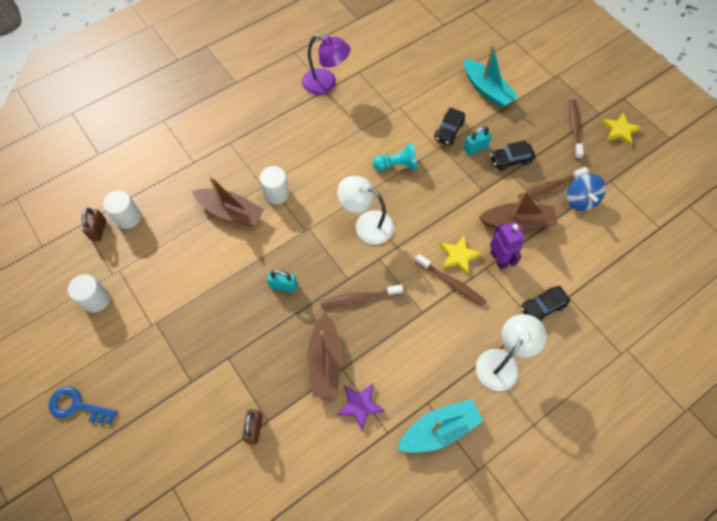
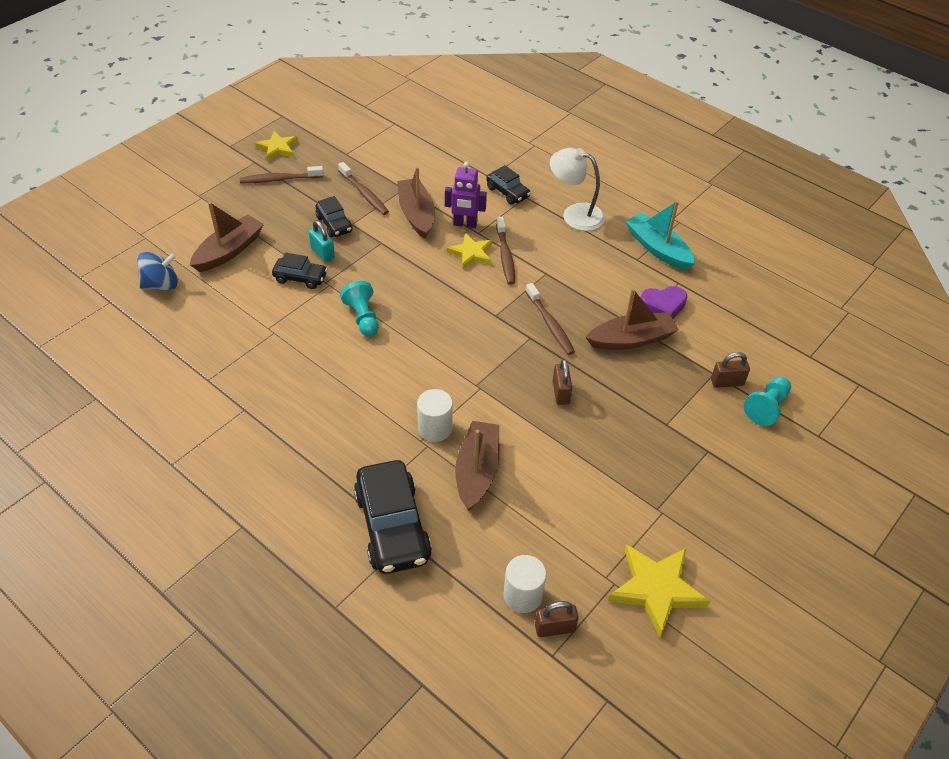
camera: 105 degrees left, 15 degrees down
(77, 406) = (791, 557): blue key -> none
(96, 299) = (656, 589): white cylinder -> yellow star
(206, 156) = (392, 526): none -> black car
(217, 453) = (766, 407): none -> turquoise pawn
(283, 286) = (560, 392): turquoise padlock -> brown padlock
(326, 84) = (235, 412): purple lamp -> none
(360, 405) = (663, 305): purple star -> purple heart
(366, 224) = (454, 333): white lamp -> none
(451, 283) = (505, 256): brown toothbrush -> brown toothbrush turned 150 degrees clockwise
(487, 90) = (229, 251): turquoise boat -> brown boat
(499, 259) = (465, 224): purple robot -> purple robot turned 135 degrees counterclockwise
(580, 200) = (376, 172): blue spinning top -> blue spinning top (161, 284)

